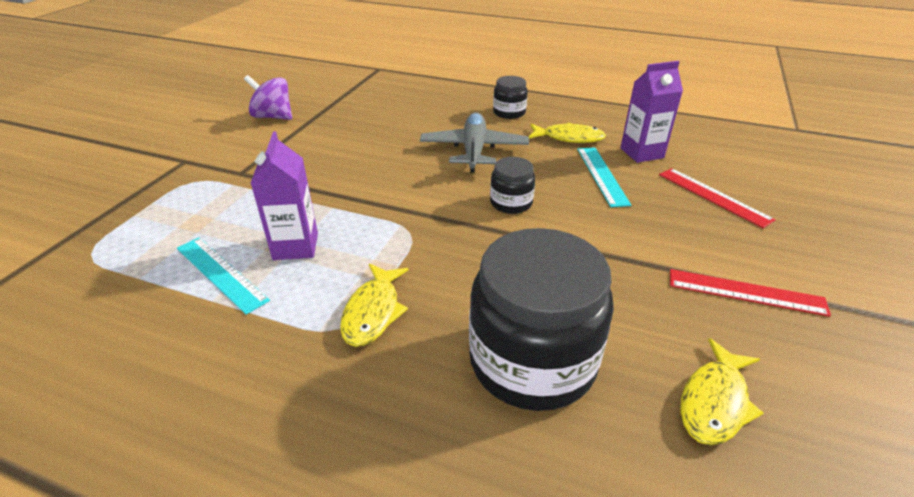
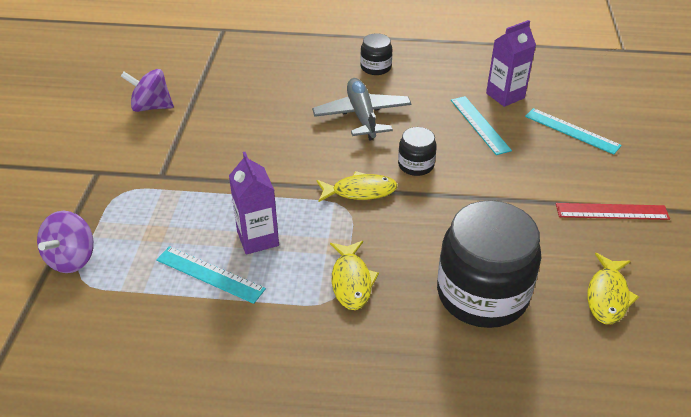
camera: 15 degrees left, 5 degrees up
(98, 232) = (72, 258): none -> purple spinning top
(569, 138) = (439, 89): yellow fish -> yellow fish (360, 191)
(713, 196) = (572, 131): red ruler -> turquoise ruler

